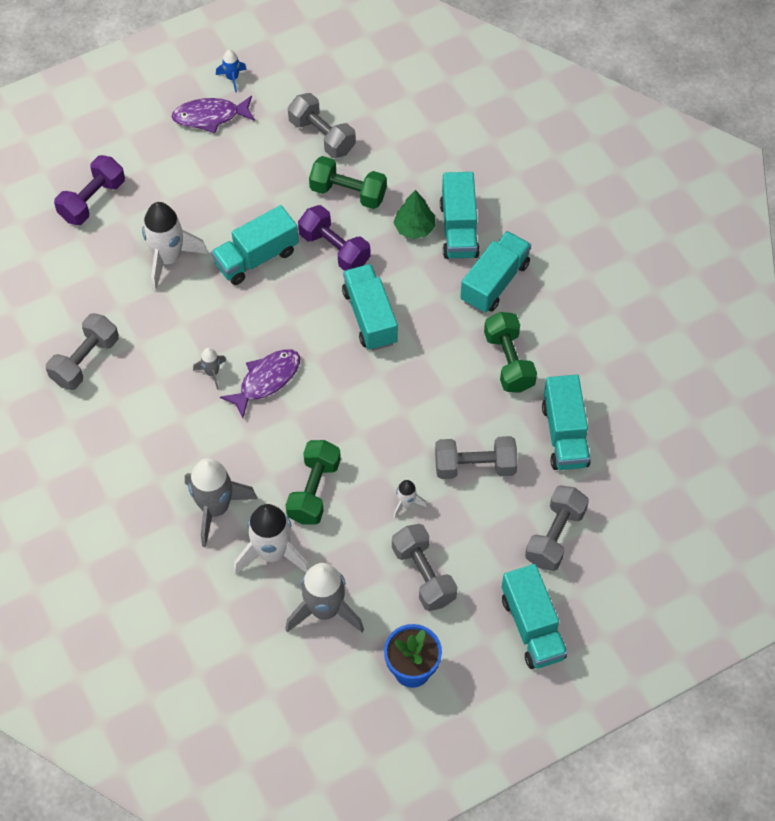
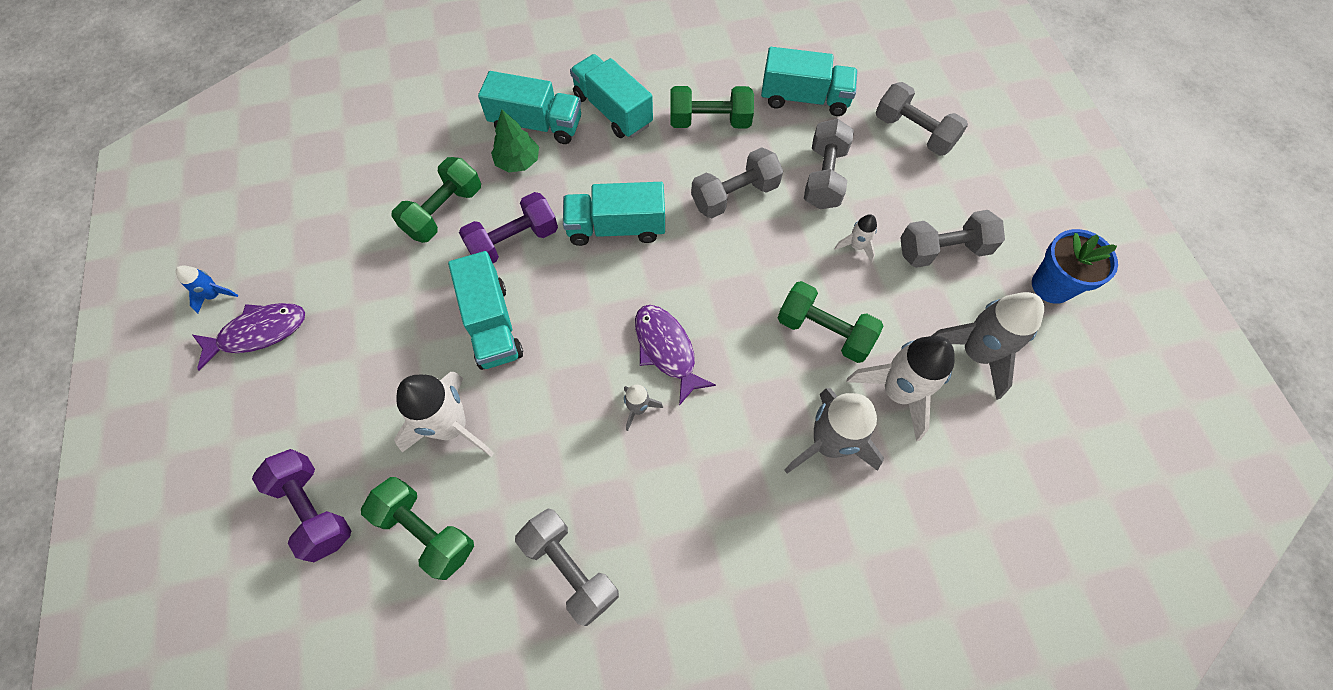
camera: 75 degrees left, 5 degrees up
(92, 269) = (426, 531): none -> green dumbbell
(210, 117) = (259, 333): purple fish -> purple fish turned 120 degrees counterclockwise
(322, 136) = (353, 220): grey dumbbell -> grey dumbbell (734, 195)
(532, 627) = (1010, 173): turquoise truck -> none

